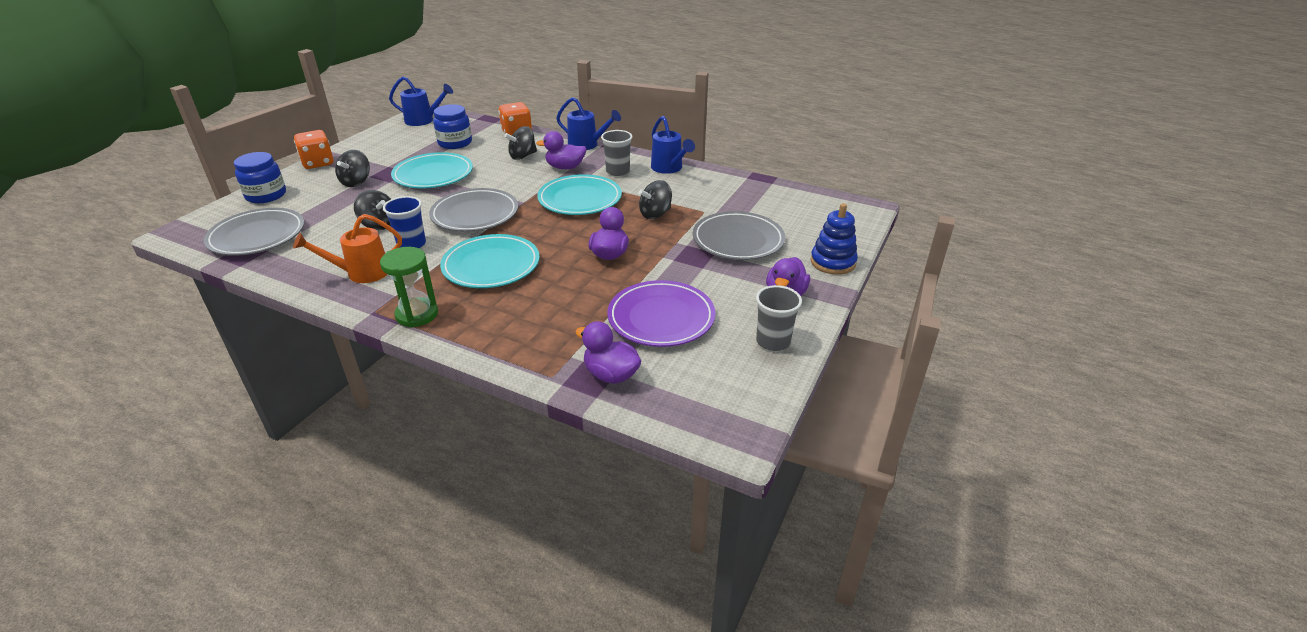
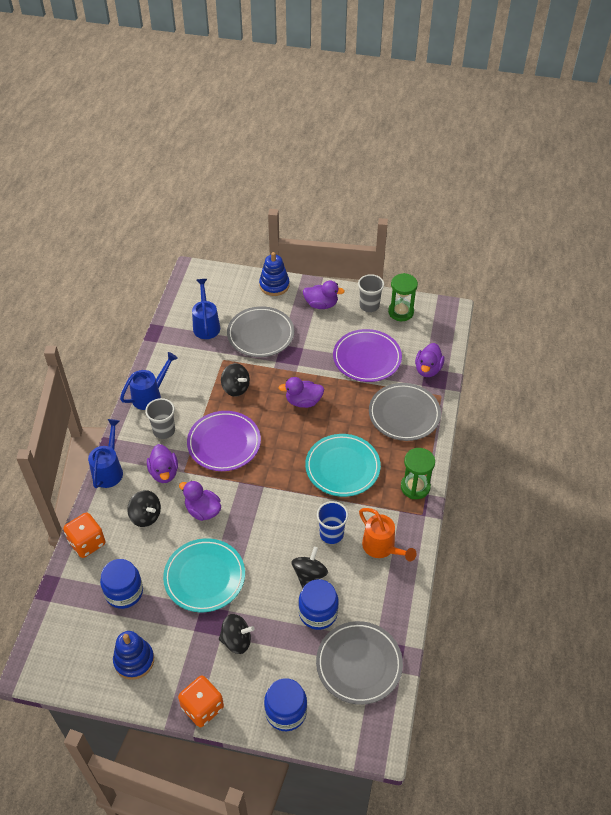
camera: 105 degrees left, 15 degrees up
(334, 223) = (318, 612): none -> blue jar
(390, 142) = (134, 660): none -> blue stacking toy
(423, 120) = (64, 657): blue watering can -> blue watering can (206, 325)
(475, 214) = (271, 509): grey plate -> grey plate (404, 414)
(505, 181) = (203, 510): none -> purple duck
(580, 199) = (224, 443): turquoise plate -> purple plate
(750, 373) = (401, 312): none -> green hourglass

